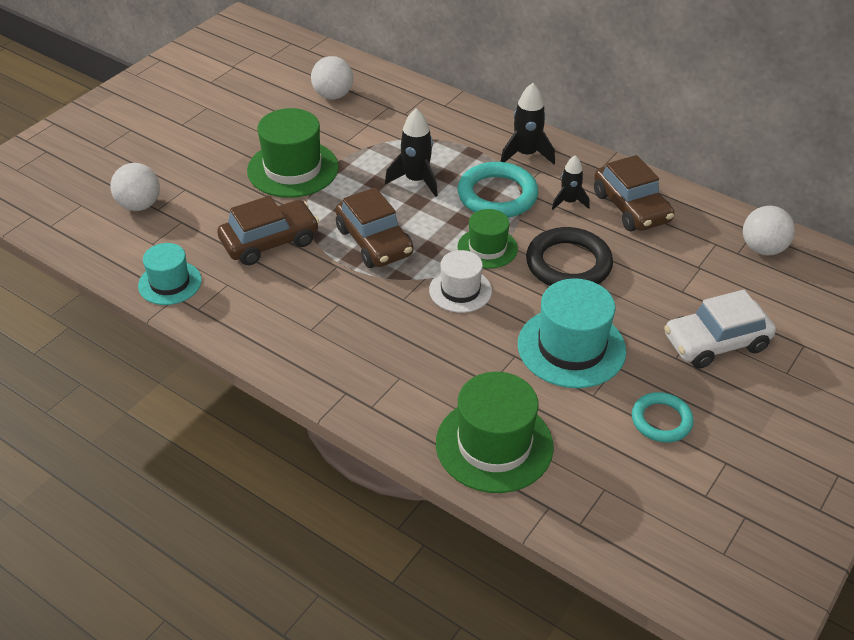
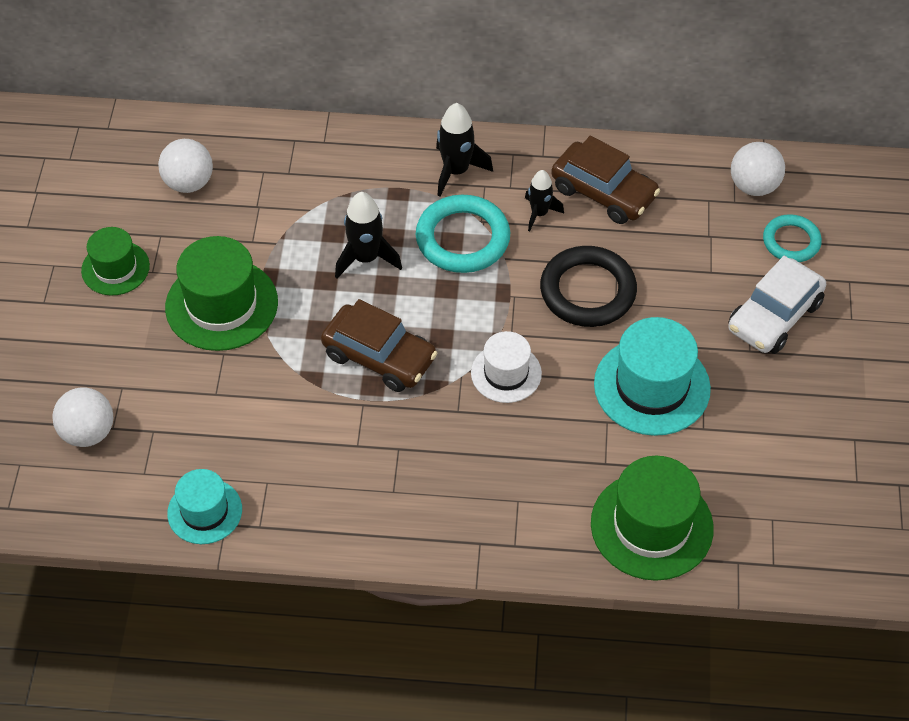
camera: 30 degrees left, 10 degrees up
(270, 241) = (270, 409): brown car -> none
(487, 248) = (497, 309): green hat -> green hat (115, 268)
(661, 420) = (777, 424): turquoise ring -> turquoise ring (791, 241)

